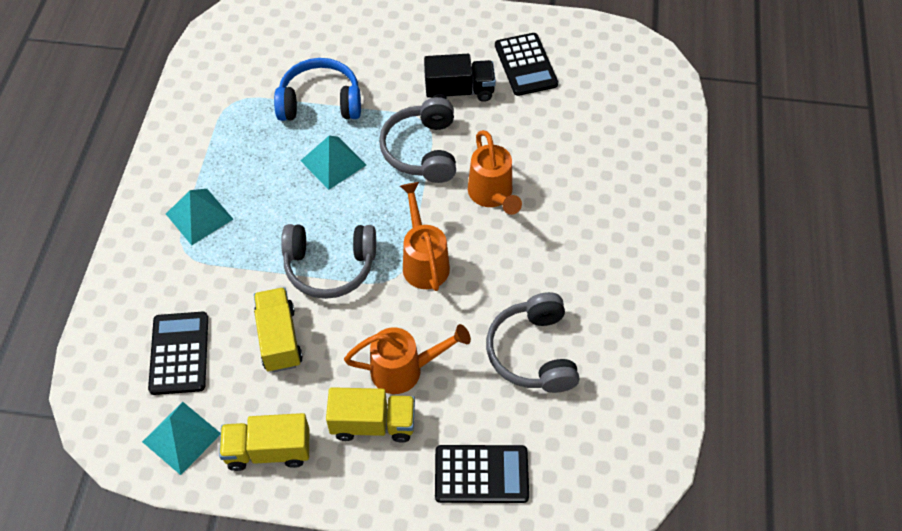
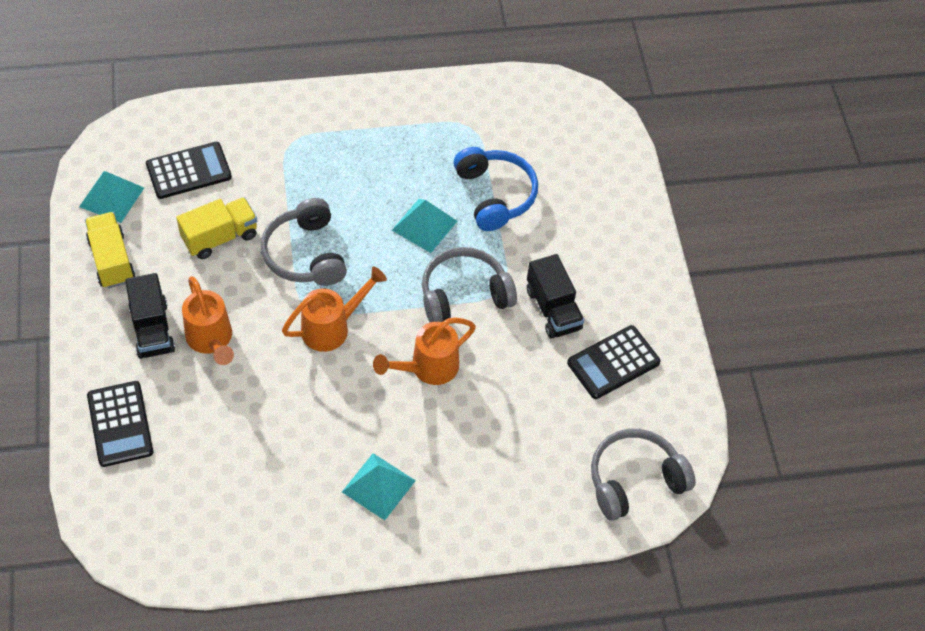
camera: 70 degrees right, 0 degrees up
(199, 216) = (331, 141): turquoise pyramid -> turquoise pyramid (378, 486)
(373, 423) = (152, 329): yellow truck -> black truck
(533, 352) = (254, 441): grey headphones -> grey headphones (635, 480)

